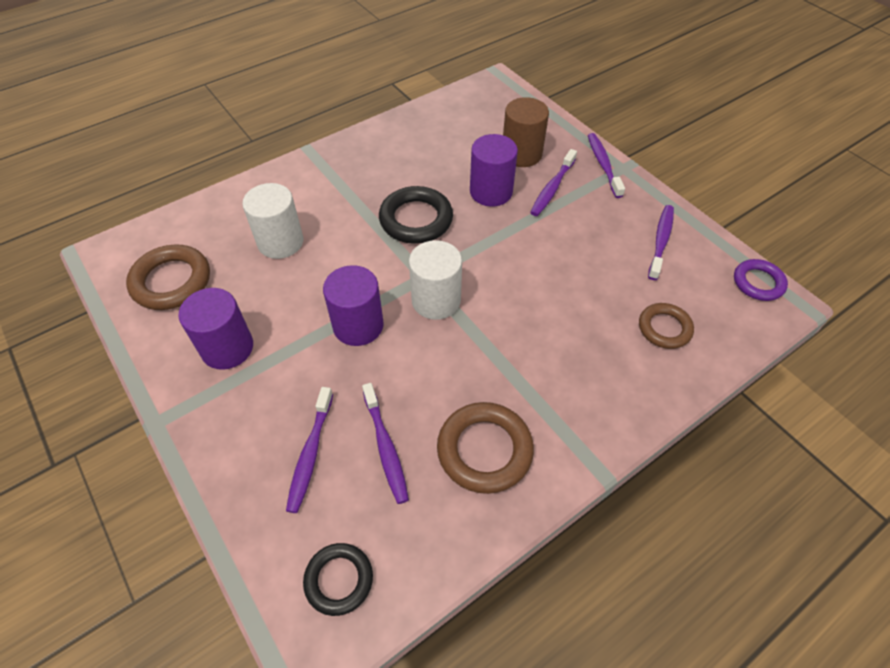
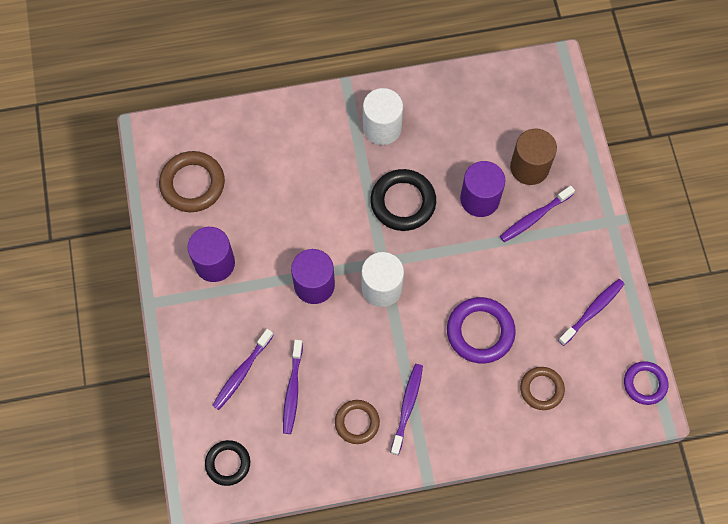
camera: 25 degrees right, 15 degrees up
(280, 242) = (286, 179): white cylinder -> white cylinder (382, 128)
(484, 450) = (357, 422): brown ring -> brown ring, size x0.64
(565, 301) = (480, 332): none -> purple ring
(603, 165) = (595, 210): purple toothbrush -> purple toothbrush (407, 407)

